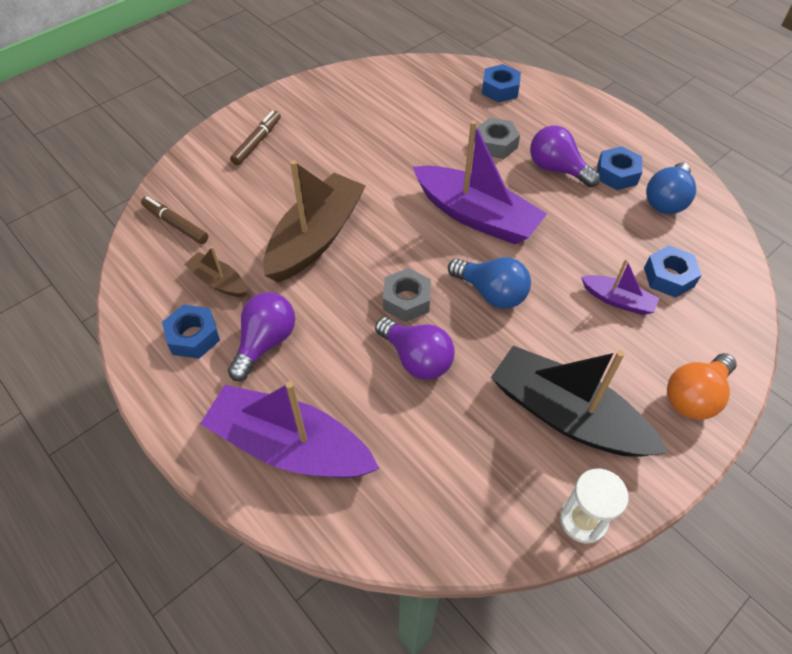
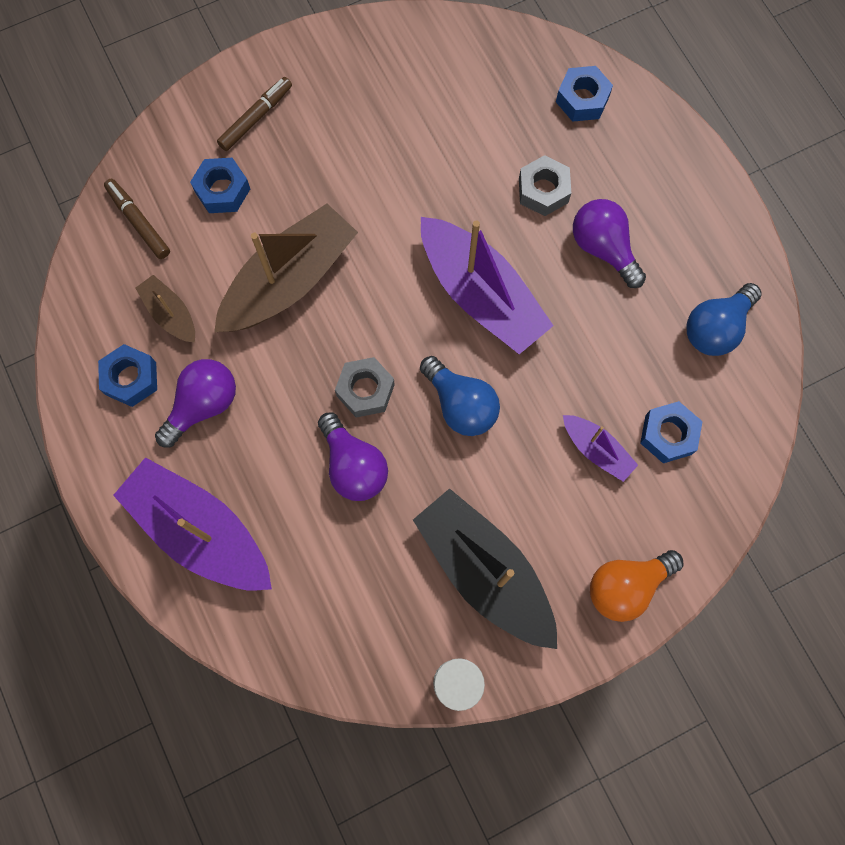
camera: 15 degrees right, 20 degrees up
(617, 174) = (673, 274): blue nut -> blue nut (222, 190)

